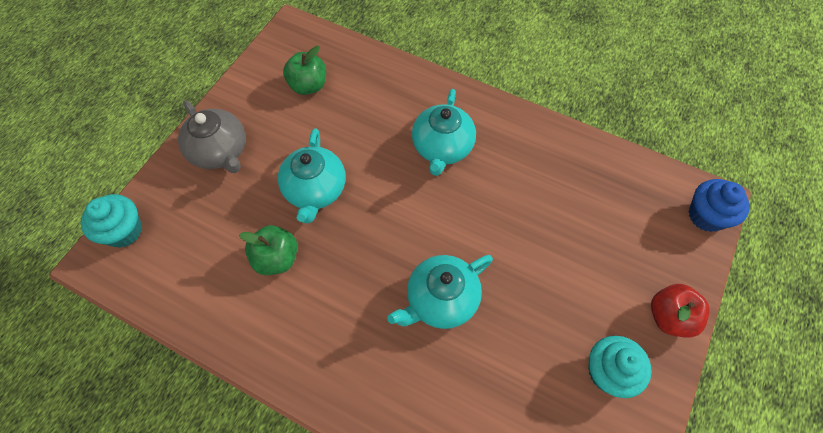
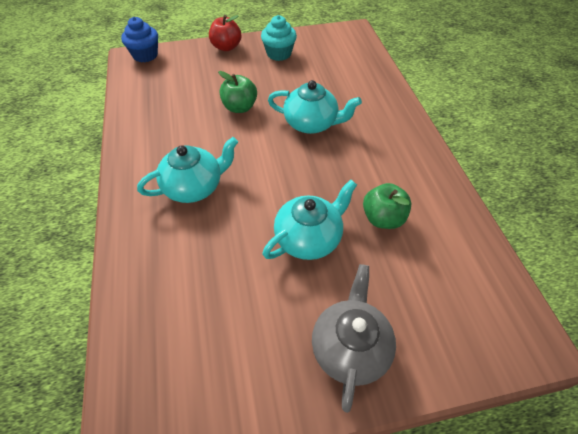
camera: 130 degrees left, 10 degrees down
(124, 231) = (496, 349): turquoise cupcake -> none
(308, 86) = (205, 337): green apple -> green apple (240, 107)

